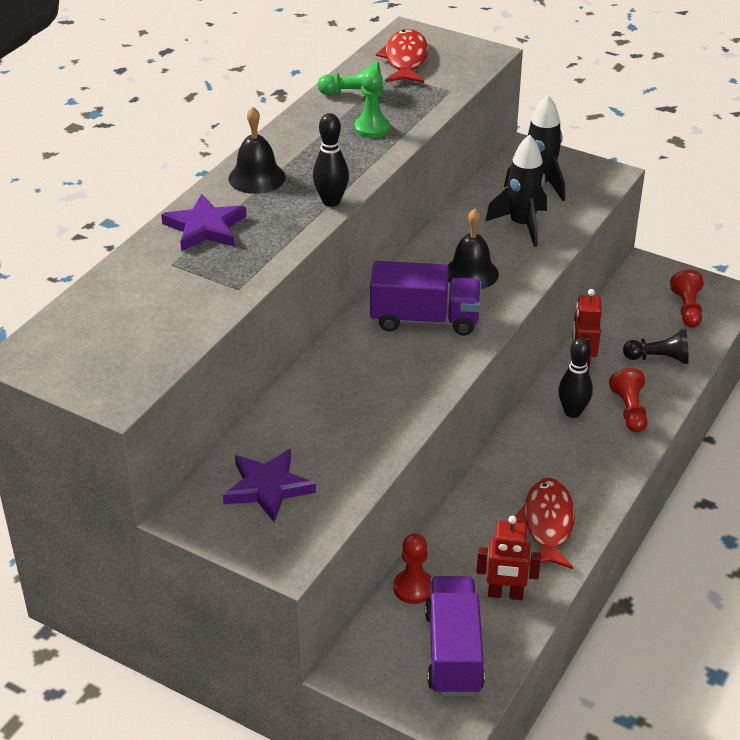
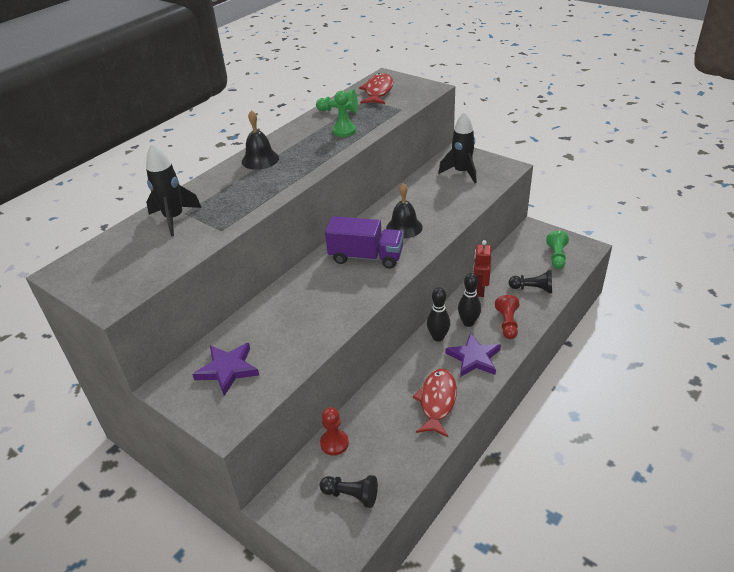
camera: 10 degrees right, 0 degrees up
(205, 228) = (215, 190): purple star -> purple star (474, 358)
(331, 201) = (303, 175): black bowling pin -> black bowling pin (438, 337)
(453, 652) = (351, 495): purple truck -> black pawn
(505, 594) = (397, 452): red robot -> none
(522, 225) = (444, 198): black rocket -> black rocket (174, 218)
(687, 309) = (556, 257): red pawn -> green pawn

